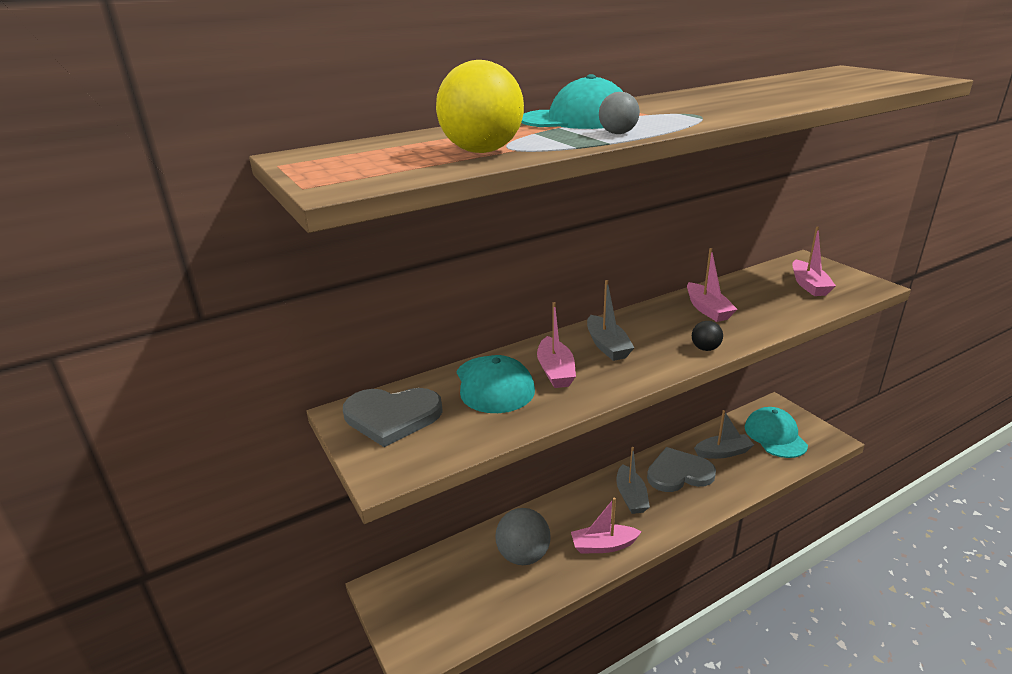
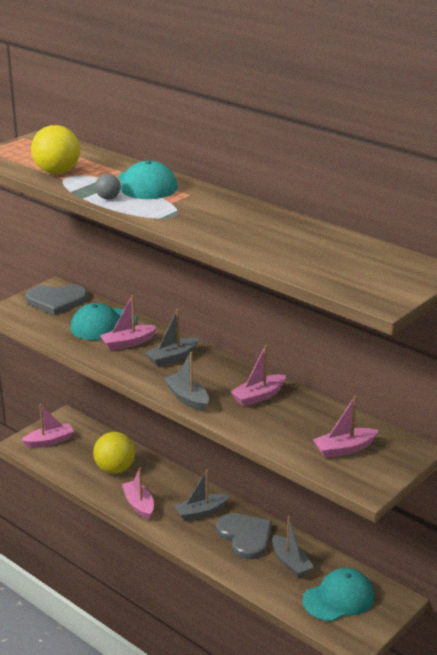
camera: 70 degrees right, 0 degrees up
(392, 416) = (56, 301): grey heart -> grey heart turned 75 degrees counterclockwise
(427, 617) = (49, 441): none -> pink boat
(523, 555) = (115, 469): grey ball -> yellow ball
(705, 348) = (187, 398): black ball -> grey boat

